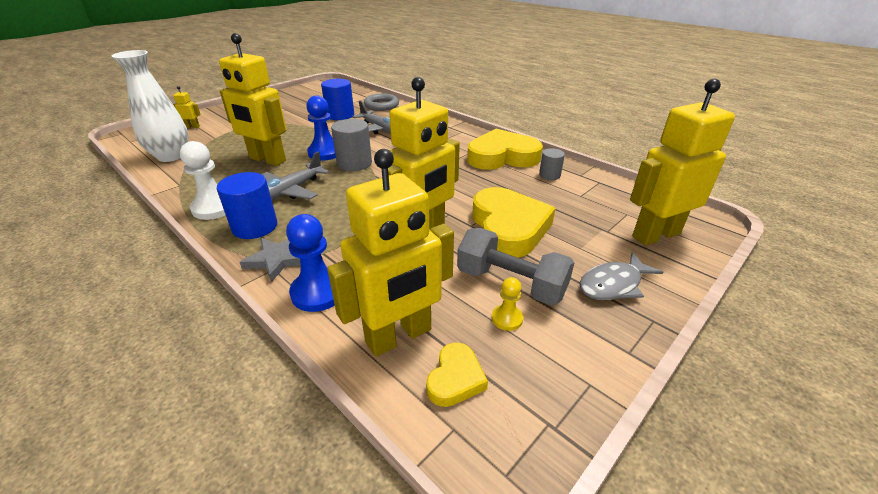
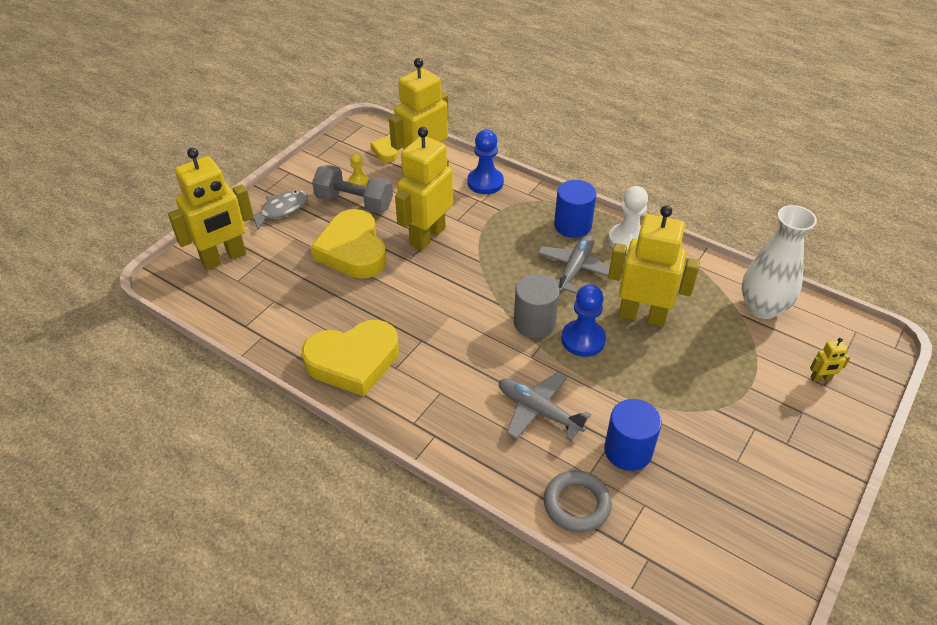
camera: 170 degrees right, 10 degrees up
(277, 259) = (530, 200): grey star -> none
(549, 175) = (299, 330): grey cylinder -> none

